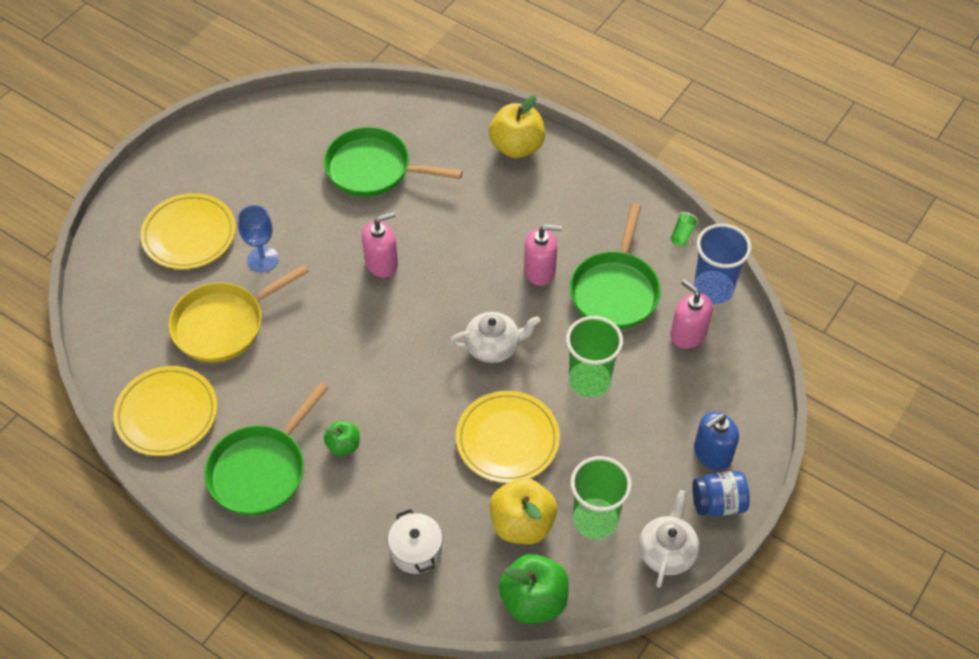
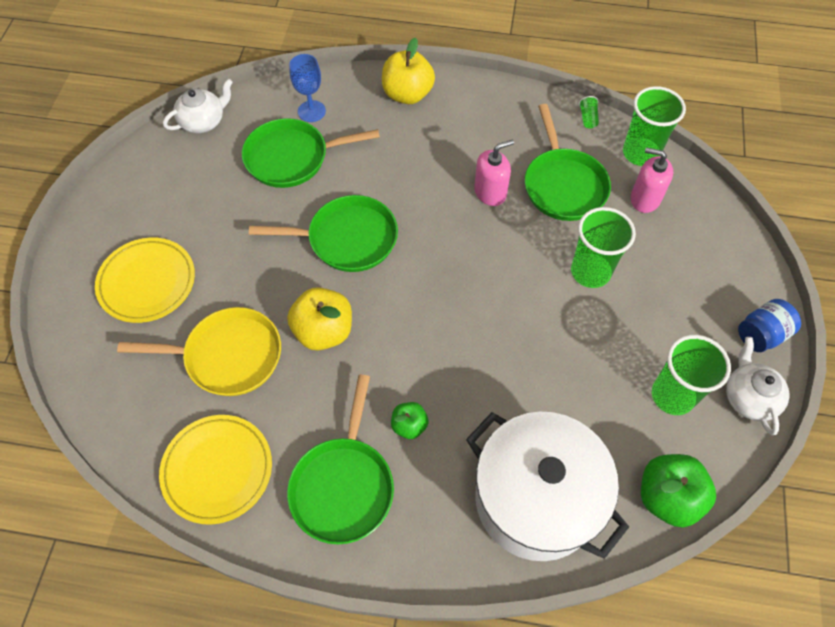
camera: 25 degrees left, 5 degrees up
(223, 324) = (228, 356): yellow pan -> yellow pan turned 120 degrees counterclockwise
(263, 259) = (233, 278): blue goblet -> blue goblet (311, 111)
(381, 263) = (347, 239): pink soap dispenser -> green pan
(416, 551) = (536, 499): white pot -> white pot, size x2.32
(493, 346) = (491, 275): white teapot -> white teapot (203, 121)
(507, 439) = (553, 355): yellow plate -> none
(522, 524) = (613, 428): yellow apple -> yellow apple (323, 331)
(712, 453) = (728, 293): blue soap dispenser -> none
(713, 289) = (640, 153): blue cup -> green cup

